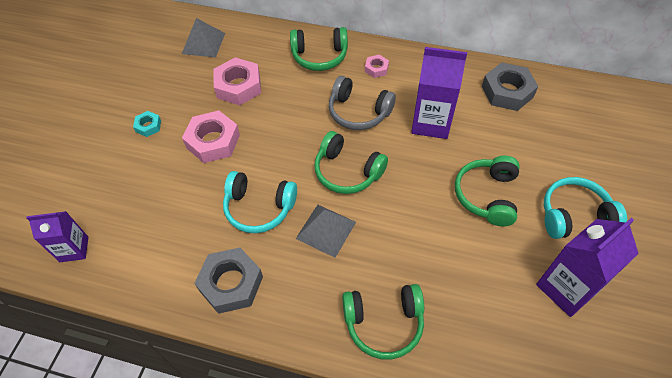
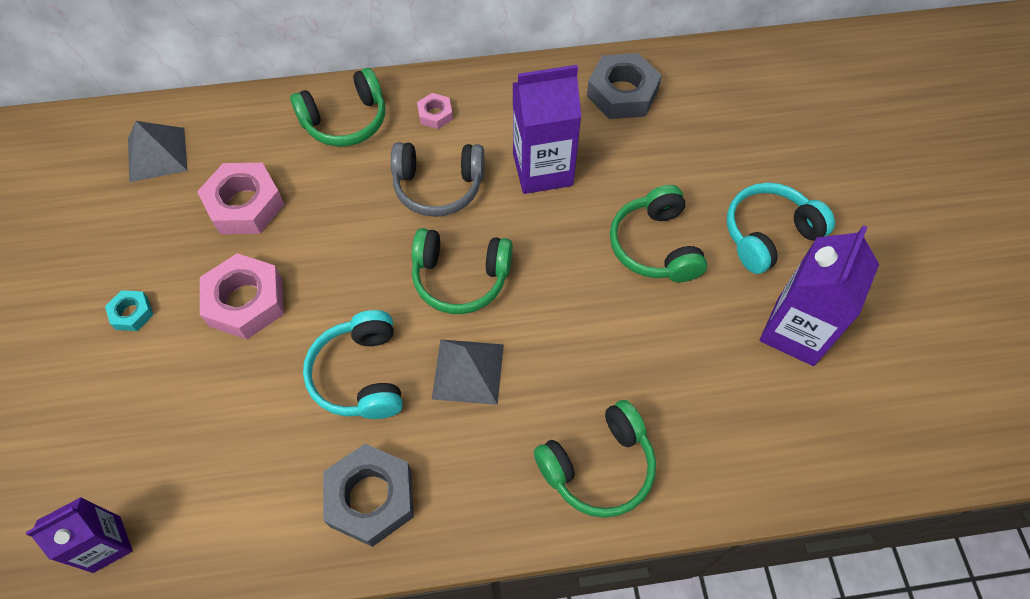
camera: 25 degrees left, 5 degrees up
(259, 208) = (360, 375): turquoise headphones -> turquoise headphones turned 90 degrees clockwise

